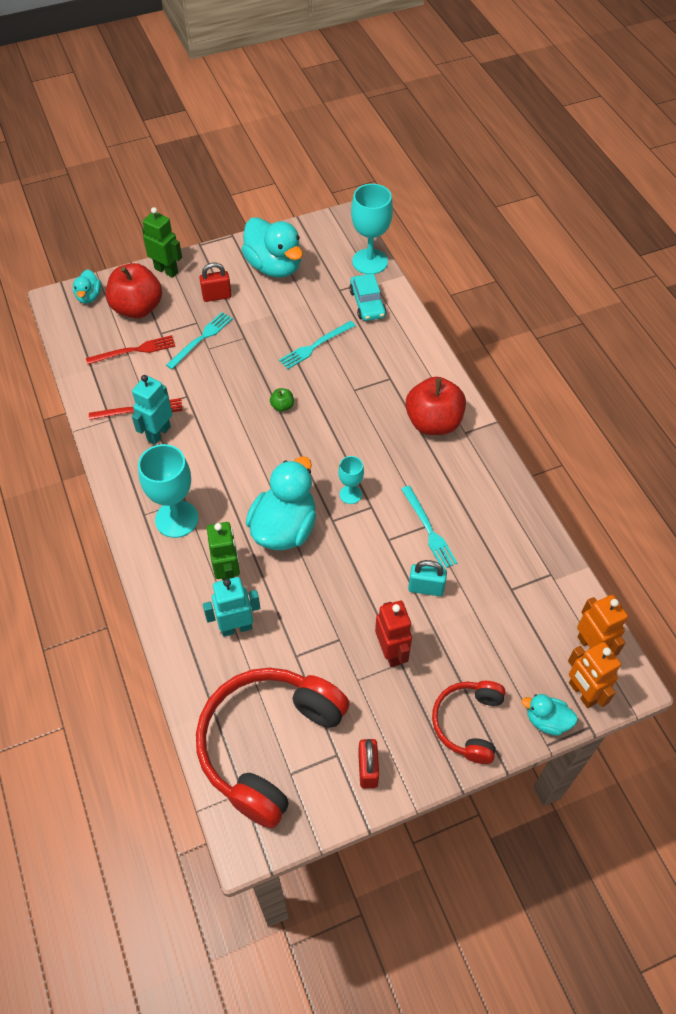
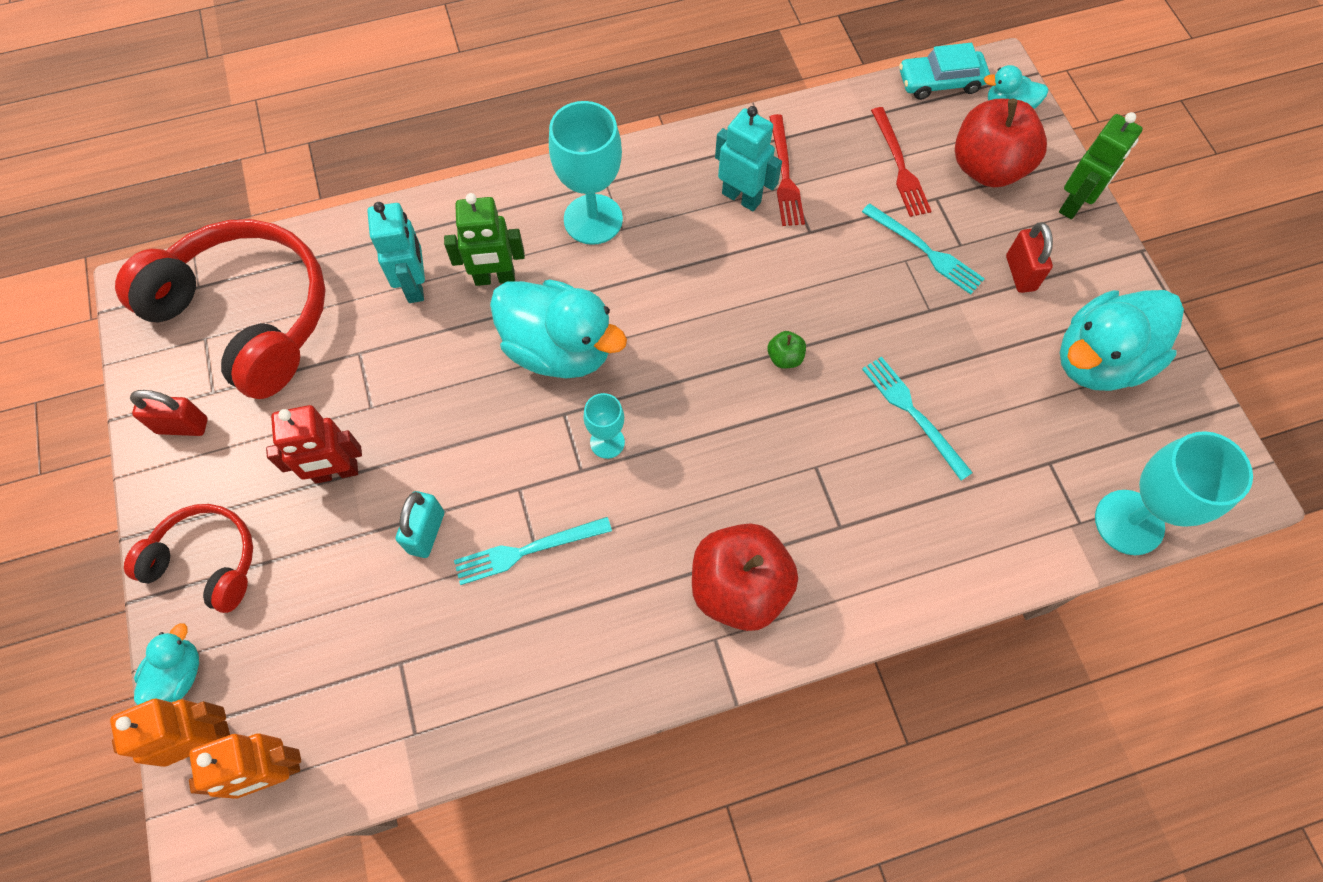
camera: 95 degrees right, 10 degrees up
(367, 303) = (1018, 507): turquoise car -> turquoise car (940, 82)

